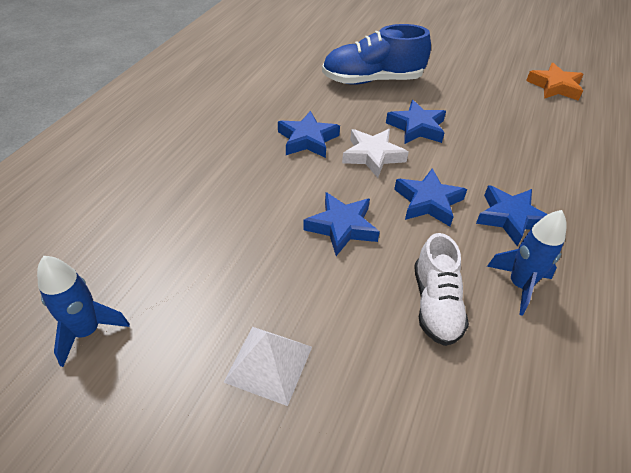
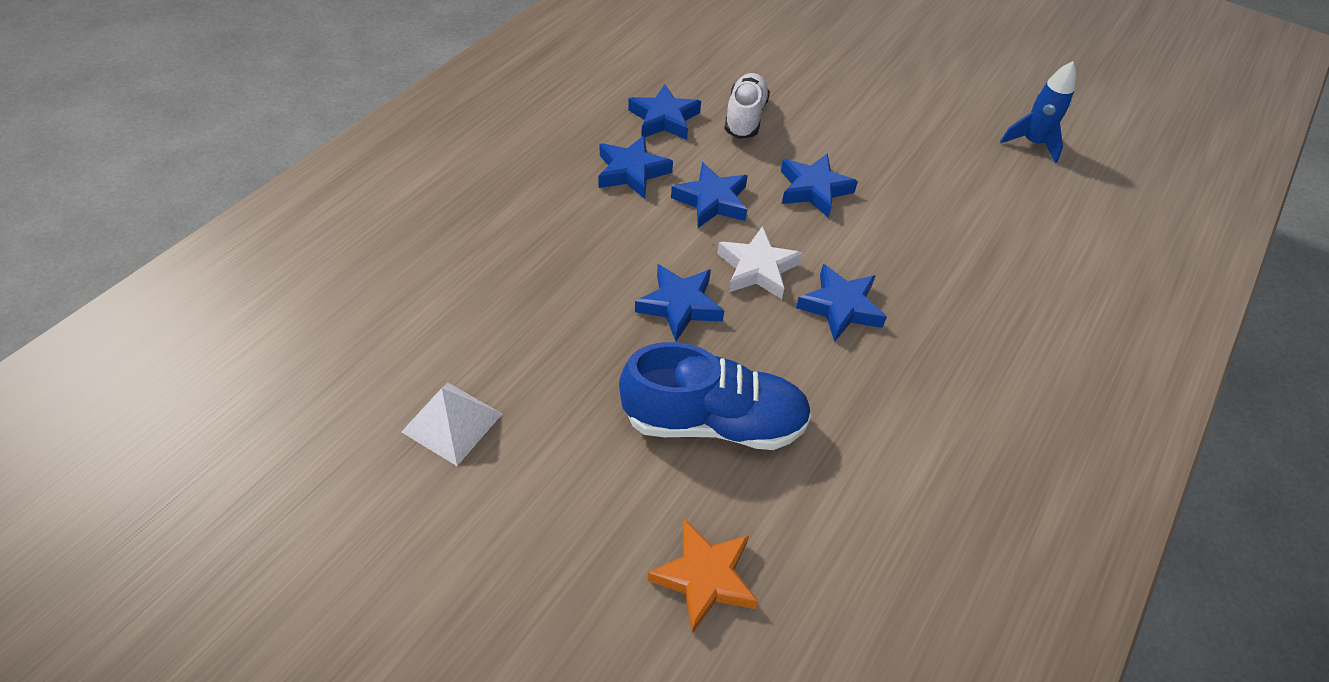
camera: 170 degrees left, 5 degrees up
(268, 364) = (886, 104): white pyramid -> white pyramid (452, 422)
(519, 285) = (664, 119): blue rocket -> blue star
(554, 87) = (401, 358): orange star -> orange star (705, 577)

